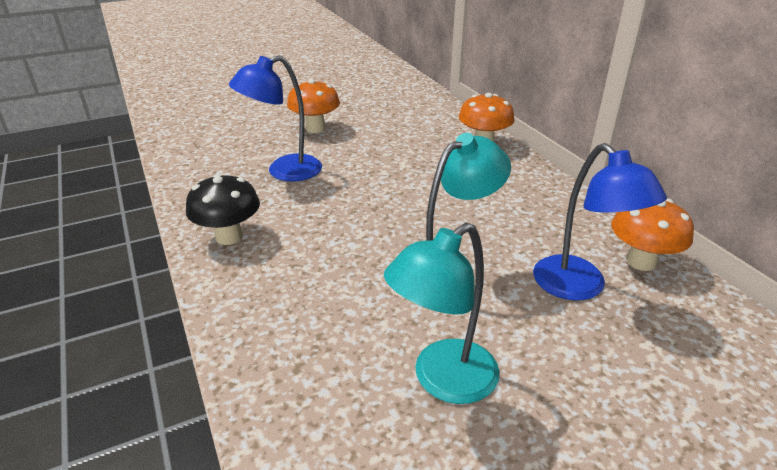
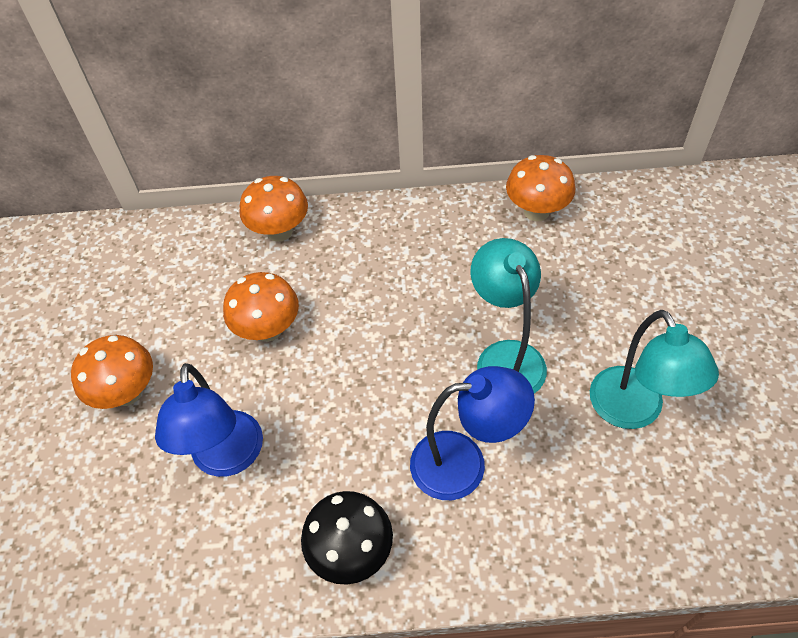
camera: 65 degrees left, 20 degrees up
(394, 160) = (268, 329): none -> orange mushroom
(579, 287) = (554, 269): blue lamp -> blue lamp (464, 463)

